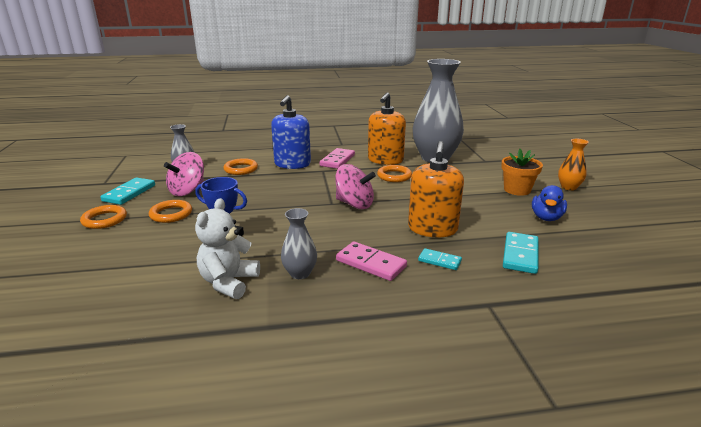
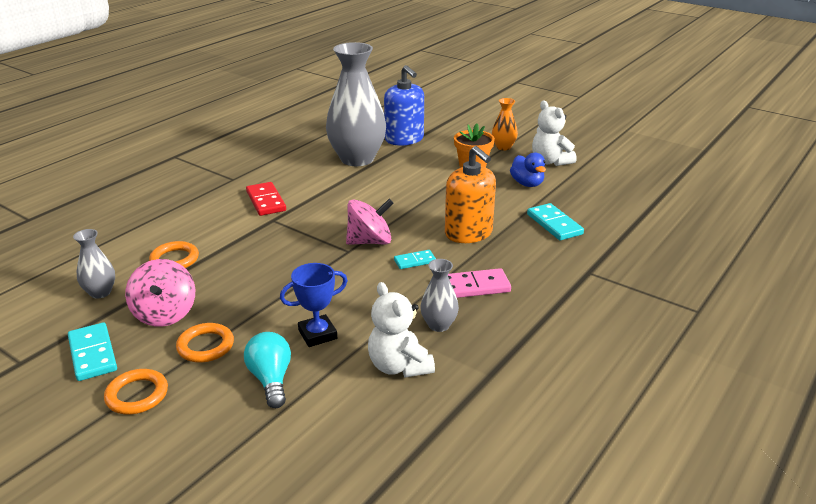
camera: 45 degrees left, 5 degrees up
(160, 247) = (271, 379): none -> turquoise light bulb
(292, 164) = (224, 227): blue soap dispenser -> blue soap dispenser (404, 139)
(337, 160) = (266, 201): pink domino -> red domino
(385, 160) = (314, 180): orange soap dispenser -> none
(394, 176) = (354, 195): orange ring -> none
(439, 261) = (514, 257): turquoise domino -> turquoise domino (414, 261)
(599, 211) = (550, 161): none -> white teddy bear

